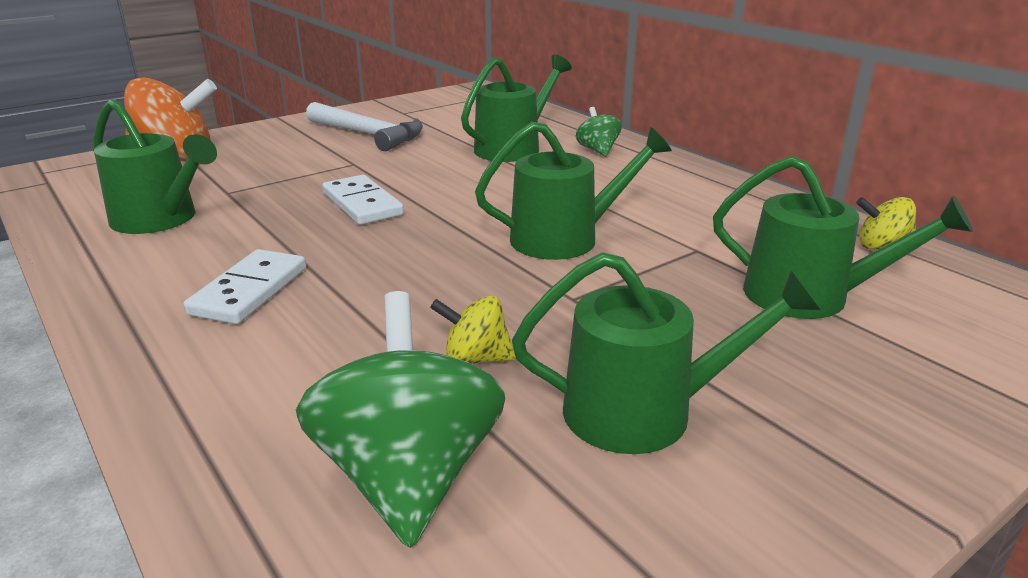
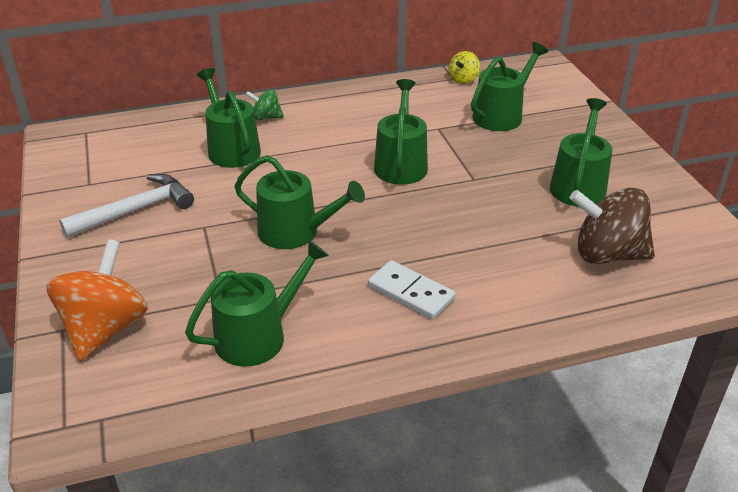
camera: 70 degrees left, 10 degrees up
(362, 204) = (295, 232): white domino -> green watering can
(408, 476) = (607, 254): green spinning top -> brown spinning top
(475, 359) = (522, 220): yellow spinning top -> none

